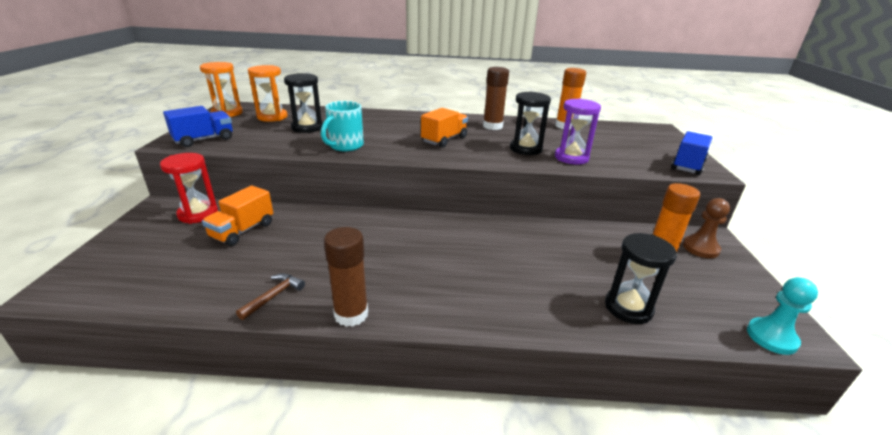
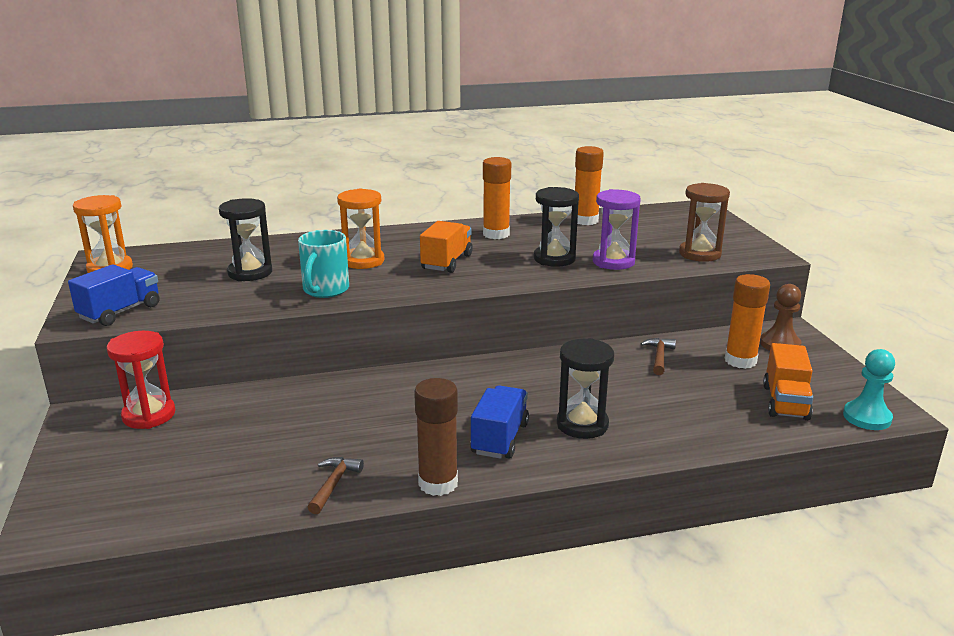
camera: 15 degrees left, 5 degrees down
(242, 231) = (230, 424): orange truck -> orange truck (785, 402)
(272, 117) = (184, 265): orange hourglass -> orange hourglass (363, 261)
(492, 126) = (496, 234): brown glue stick -> orange glue stick
(589, 240) = (659, 357): none -> brown hammer
(628, 308) = (726, 418): black hourglass -> black hourglass (582, 424)
(646, 162) = (699, 254): none -> brown hourglass
(687, 165) = (745, 251): blue truck -> blue truck (500, 438)

